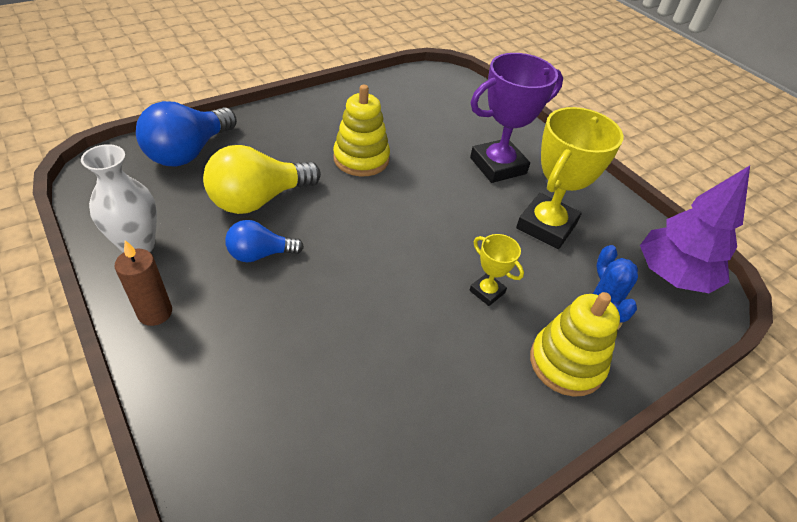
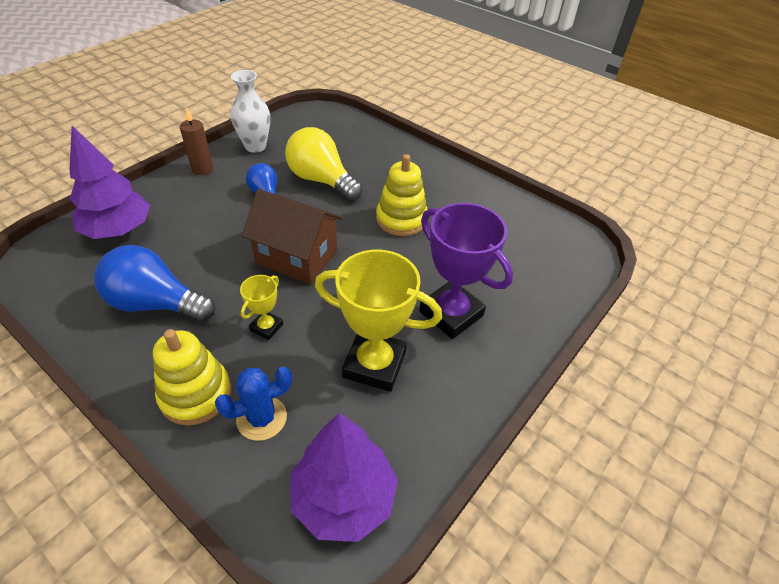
camera: 75 degrees right, 0 degrees up
(189, 152) = (355, 138): blue light bulb -> blue light bulb (156, 303)
(252, 433) = (118, 230): none -> purple tree
(388, 248) = (297, 257): none -> brown house

